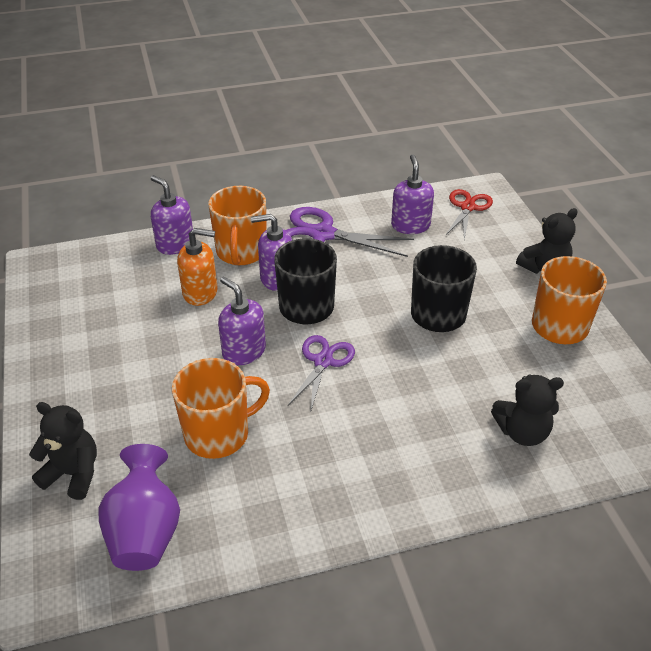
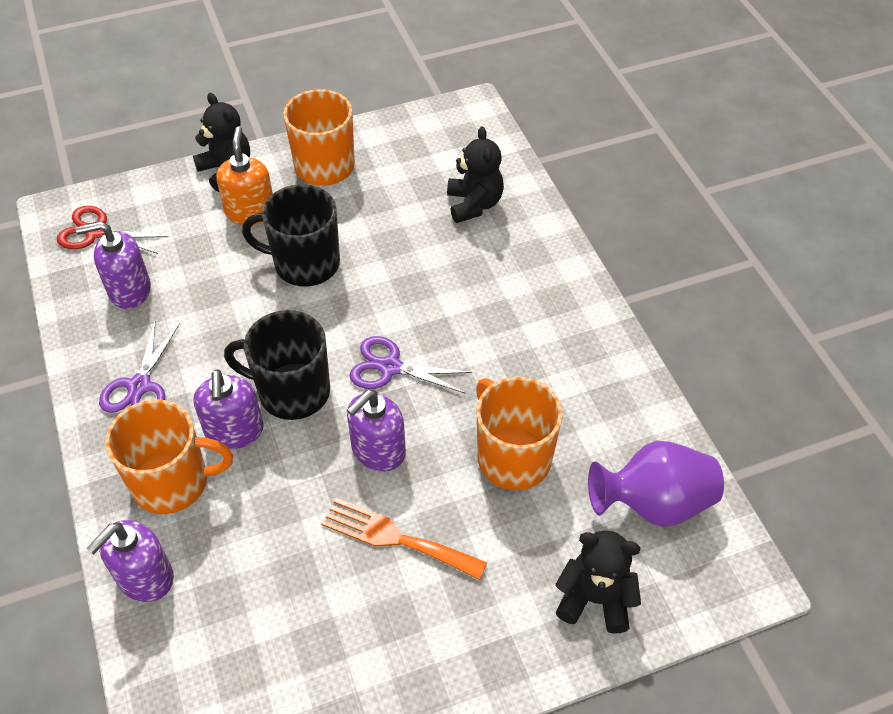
camera: 95 degrees left, 10 degrees up
(73, 474) = (595, 599): black teddy bear -> black teddy bear turned 90 degrees clockwise
(166, 358) = (396, 538): none -> orange fork
(200, 292) = (263, 520): orange soap dispenser -> orange soap dispenser (250, 211)
(322, 234) = (139, 386): purple scissors -> purple scissors, size x0.64

